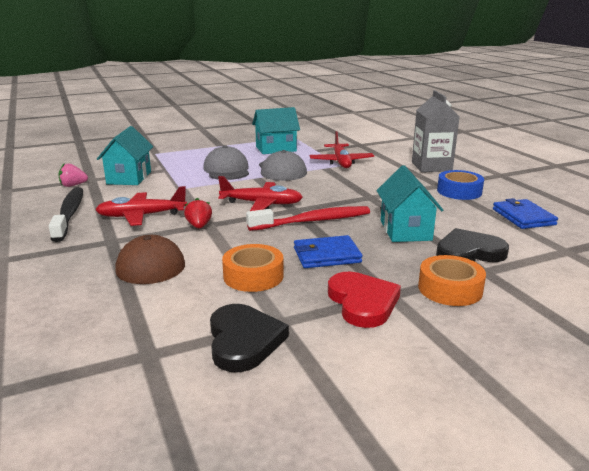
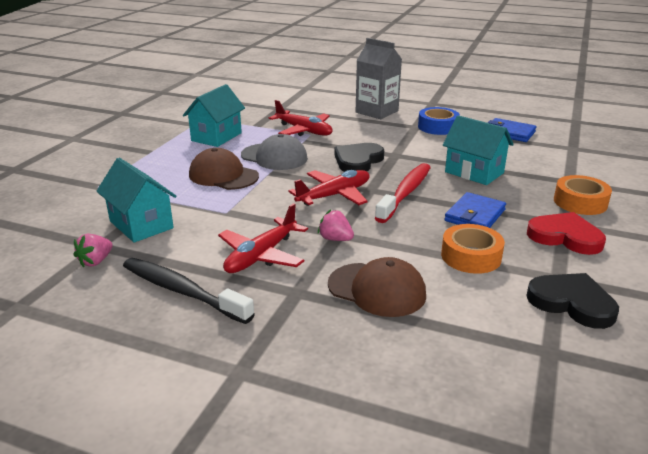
camera: 45 degrees left, 5 degrees up
(199, 226) = (335, 239): red strawberry -> pink strawberry
(227, 170) = (223, 175): grey cap -> brown cap
(469, 252) = (537, 172): black heart -> black heart (358, 161)

